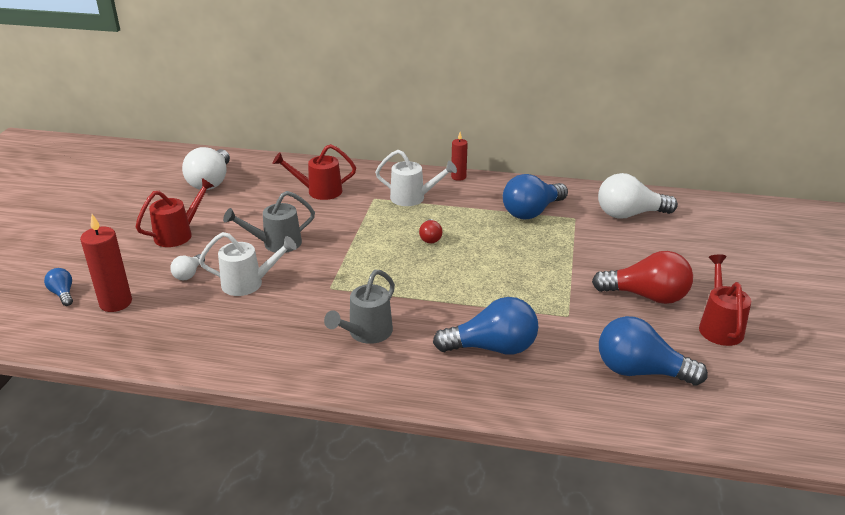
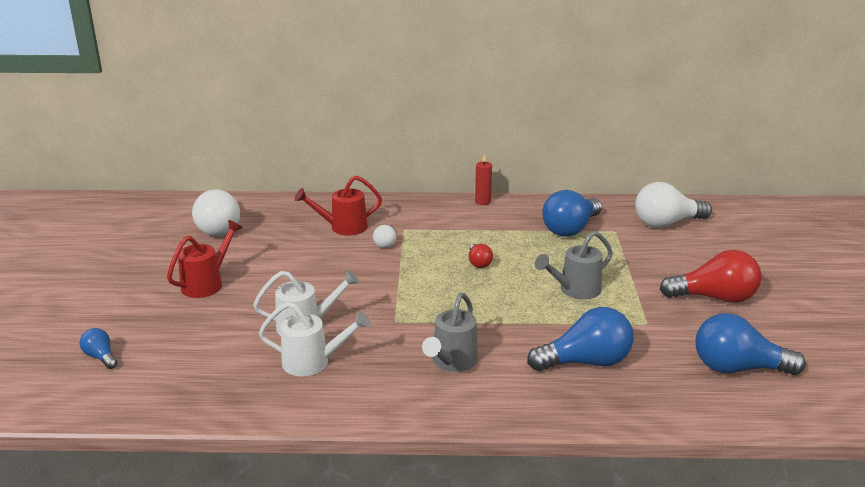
camera: 10 degrees left, 5 degrees down
(116, 303) = (165, 360): red candle -> none
(189, 274) = (236, 323): white light bulb -> white light bulb (386, 243)
(276, 244) = (318, 283): grey watering can -> grey watering can (575, 290)
(413, 198) = (444, 226): white watering can -> white watering can (313, 362)
(719, 326) = (794, 319): red watering can -> none

